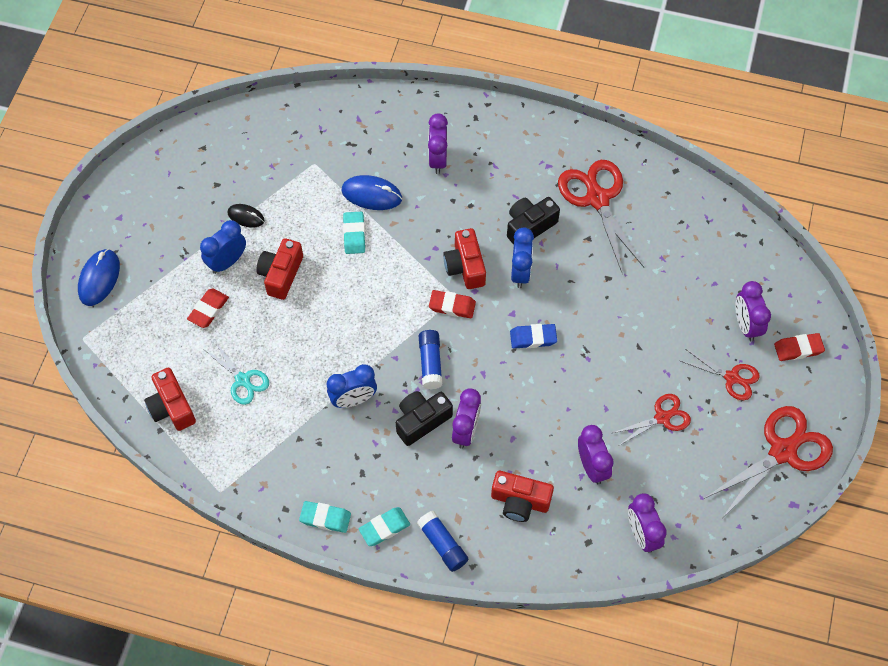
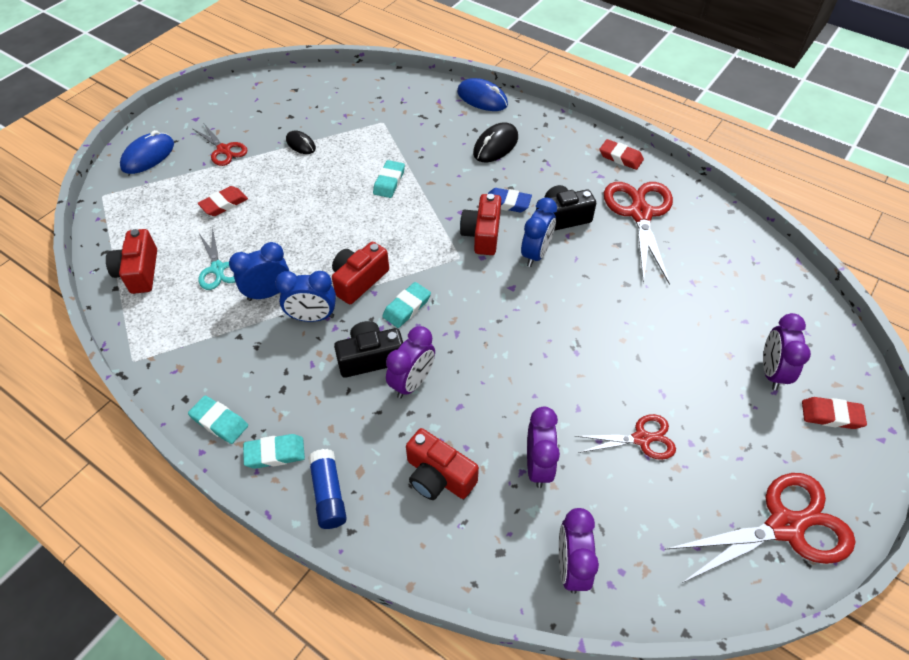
camera: 20 degrees right, 10 degrees down
(227, 262) = (264, 172): blue clock -> blue clock (268, 293)
(281, 274) = (305, 194): red camera -> red camera (359, 280)
(372, 194) = (421, 156): blue mouse -> blue mouse (482, 98)
(430, 363) = (407, 307): blue glue stick -> turquoise eraser
(437, 159) = (495, 146): purple clock -> black mouse
(452, 306) = (453, 264): red eraser -> red eraser (620, 157)
(533, 338) = (524, 315): blue eraser -> blue eraser (507, 203)
(731, 378) = (739, 422): red scissors -> red scissors (224, 150)

